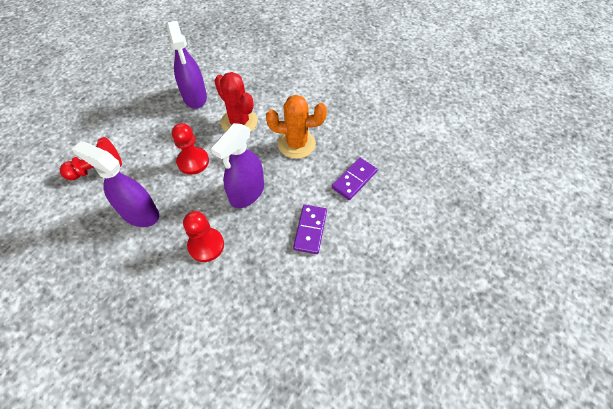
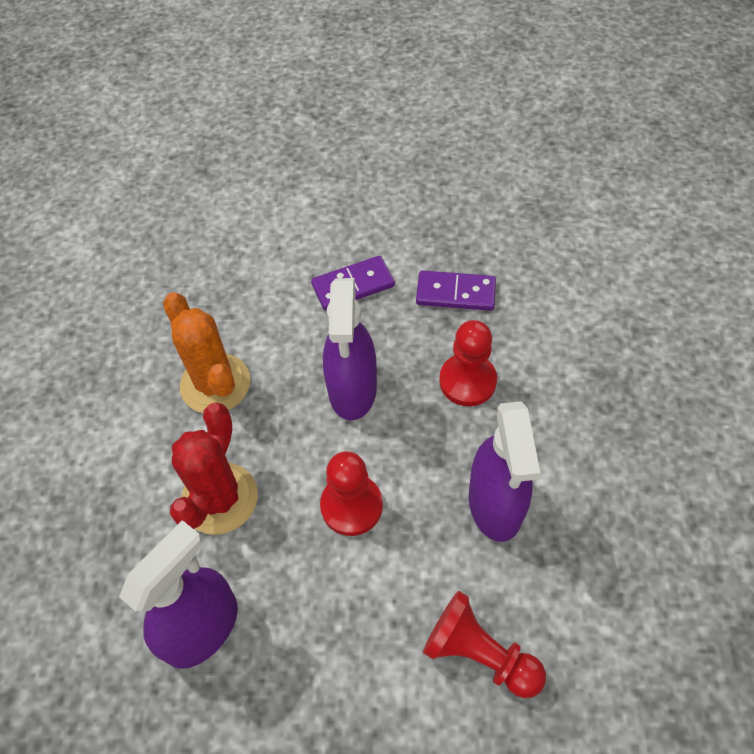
camera: 120 degrees left, 0 degrees up
(247, 193) = (352, 390): purple spray bottle -> purple spray bottle turned 90 degrees clockwise
(354, 180) = (237, 280): purple domino -> purple domino (455, 293)

